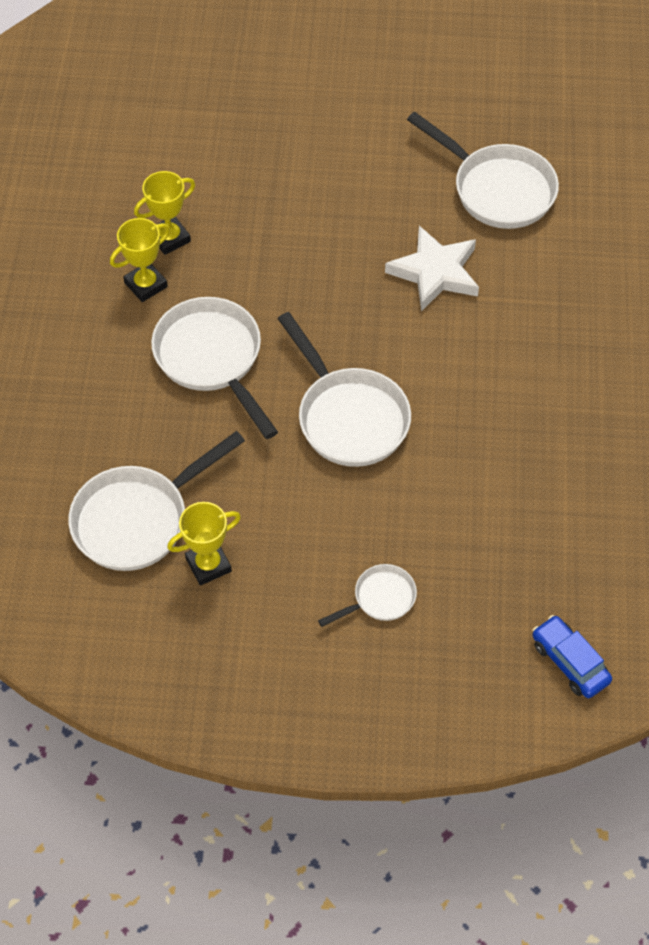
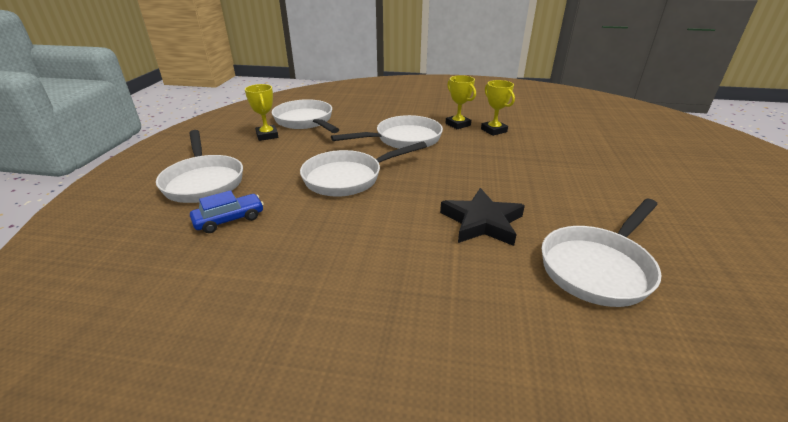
camera: 95 degrees right, 25 degrees down
(380, 598) = (203, 181): white pan -> white pan, size x1.93
(435, 272) = (482, 222): white star -> black star
(570, 662) = (71, 259): blue car -> blue car (229, 219)

